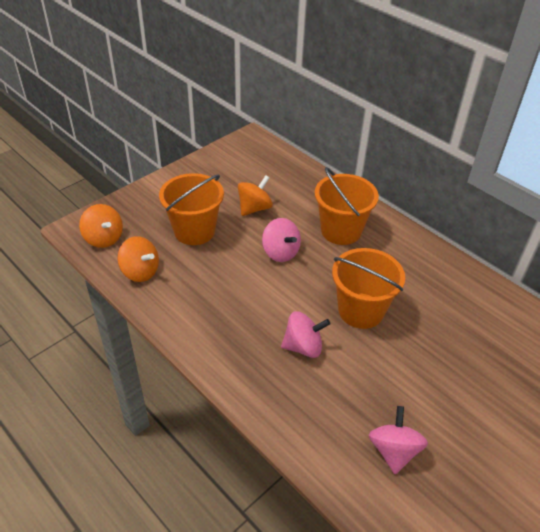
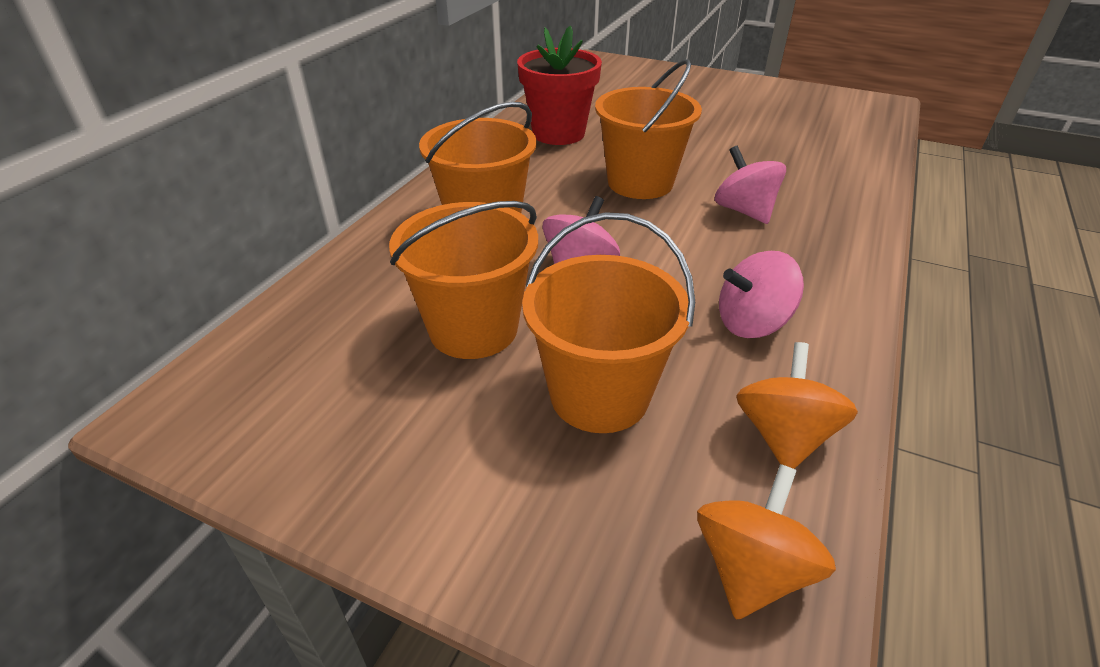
camera: 110 degrees left, 5 degrees down
(254, 208) = (473, 329): orange spinning top -> orange bucket
(394, 451) = (806, 142): pink spinning top -> pink spinning top (752, 323)
(452, 295) = (558, 133): none -> red flower pot

